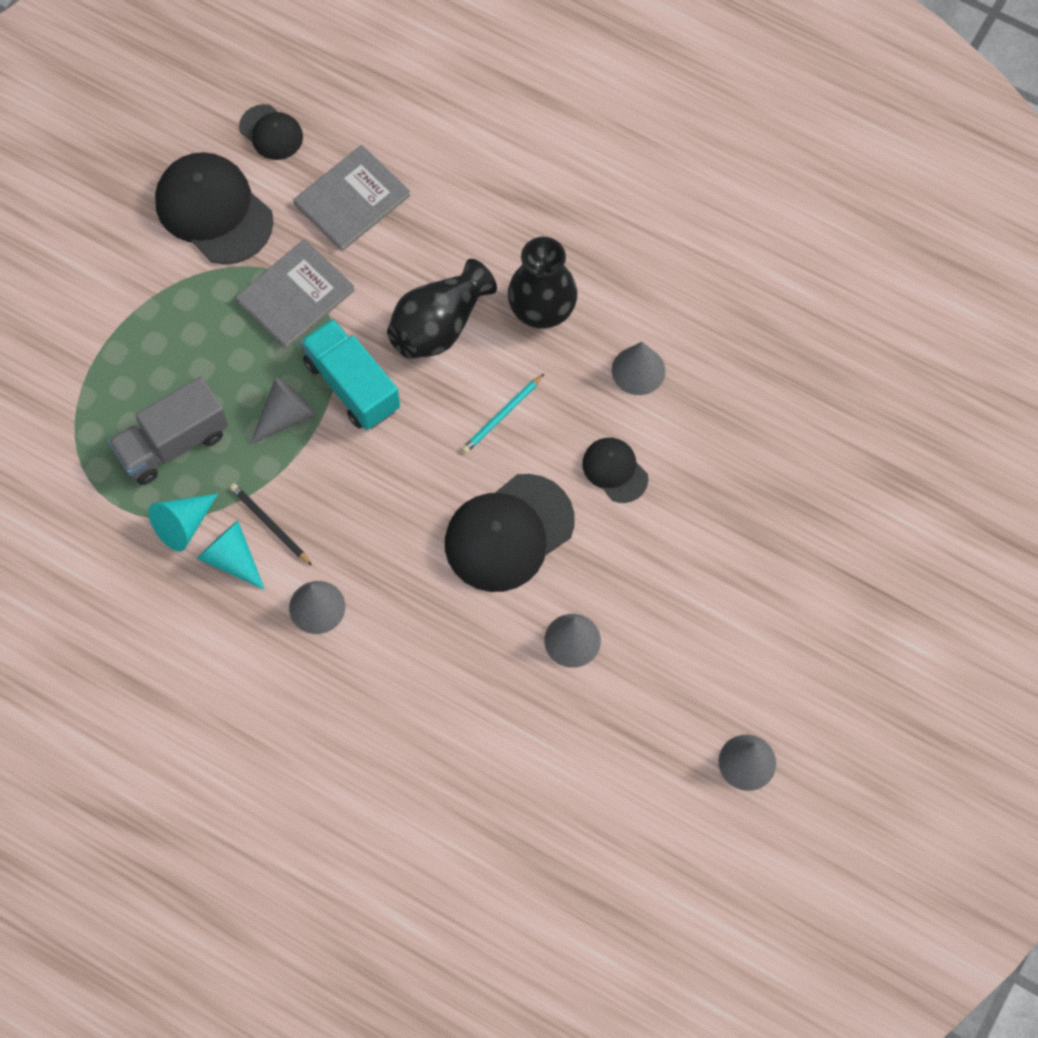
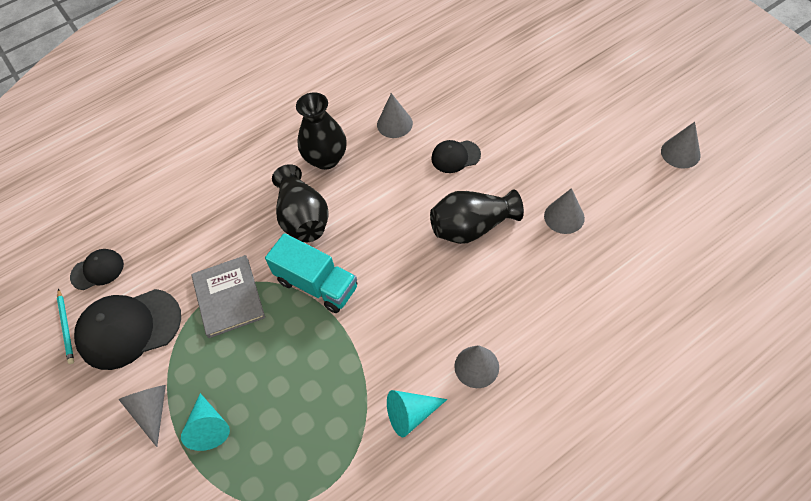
camera: 60 degrees left, 10 degrees down
(173, 443) = (295, 425): grey truck -> none
(183, 525) = (367, 441): turquoise cone -> turquoise cone (209, 427)
(270, 525) = (396, 377): black pencil -> none
(285, 416) = (316, 336): grey cone -> grey cone (152, 410)
(352, 200) = (181, 238): grey book -> none
(352, 385) = (317, 284): turquoise truck -> turquoise truck turned 135 degrees counterclockwise
(502, 415) = (386, 203): turquoise pencil -> turquoise pencil (66, 327)
(508, 533) = (472, 227): black cap -> black vase

